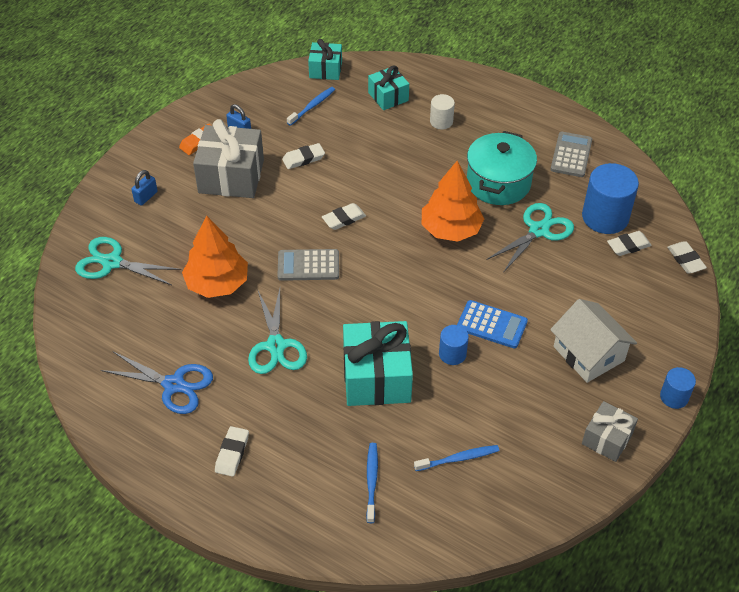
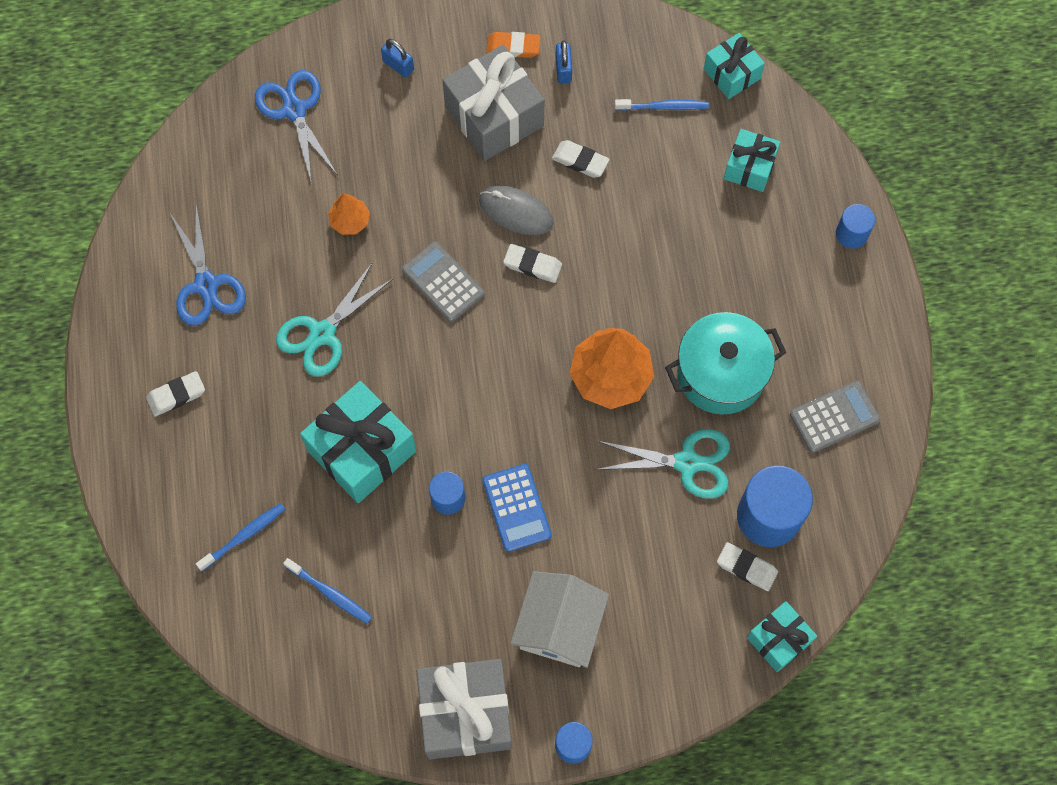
camera: 50 degrees right, 20 degrees up
(112, 263) = (294, 110): turquoise scissors -> blue scissors
(146, 197) = (398, 65): blue padlock -> blue padlock turned 45 degrees clockwise
(217, 283) = (350, 221): orange tree -> orange tree, size x0.51
(302, 205) = (516, 212): none -> grey mouse
(441, 121) = (761, 249): white cylinder -> none
(471, 84) = (851, 234): none -> blue cylinder
(607, 439) = (465, 713): grey gift -> grey gift, size x1.74
(685, 260) = (779, 640): white eraser -> turquoise gift

